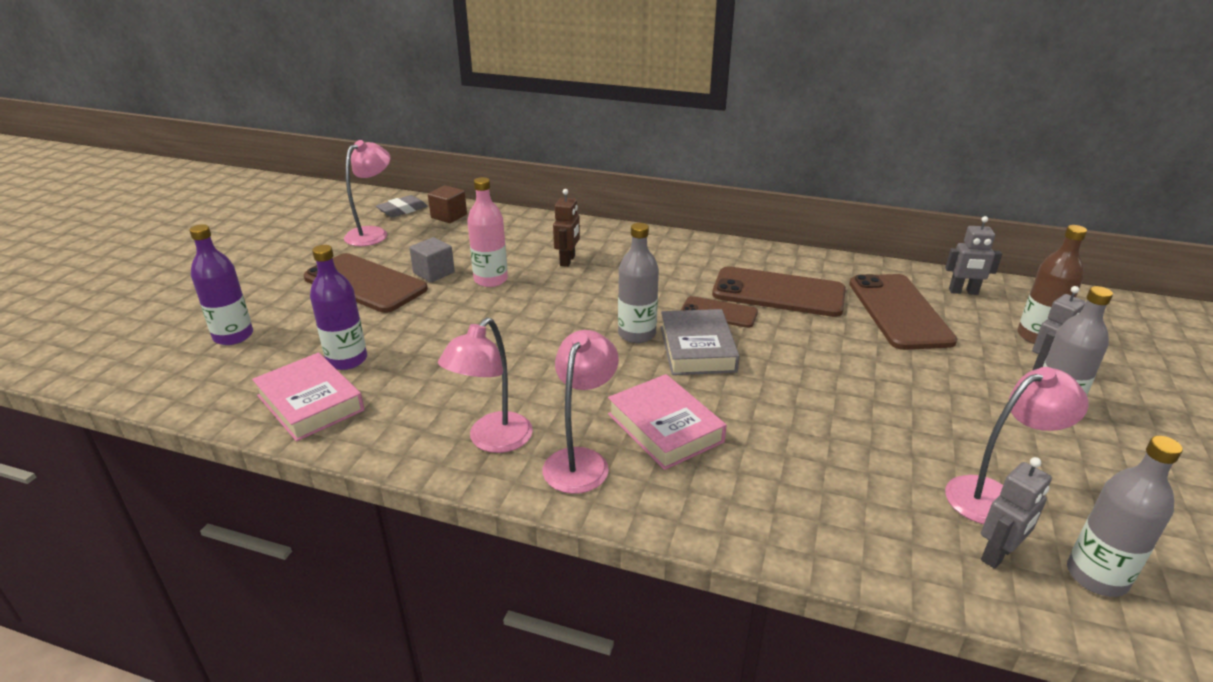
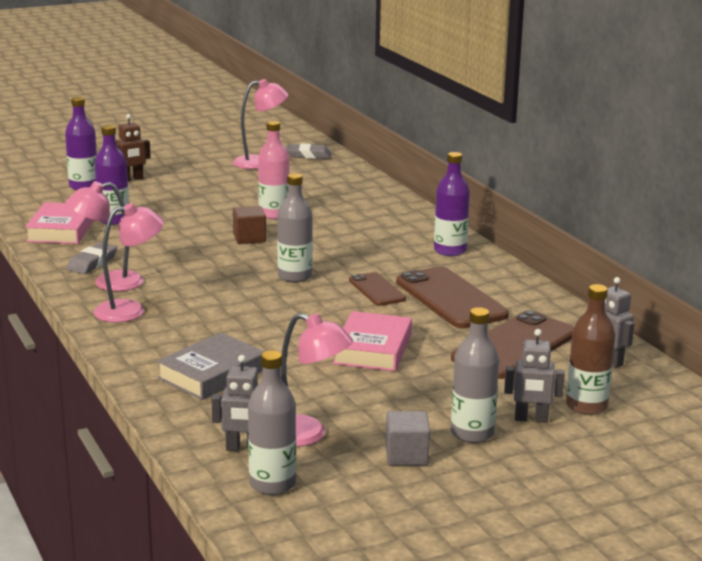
camera: 45 degrees right, 10 degrees down
(365, 284) = (198, 188): brown phone -> none
(427, 425) = (92, 263): none -> grey eraser
(434, 273) = (249, 197): grey cube -> grey cube (406, 455)
(449, 216) = (330, 169): brown cube -> brown cube (249, 238)
(568, 261) = (348, 223): brown robot -> brown robot (132, 179)
(665, 428) = (203, 320): pink book -> pink book (373, 349)
(687, 250) = (450, 251): none -> purple bottle
(697, 349) = (313, 299): grey book -> grey book (212, 374)

